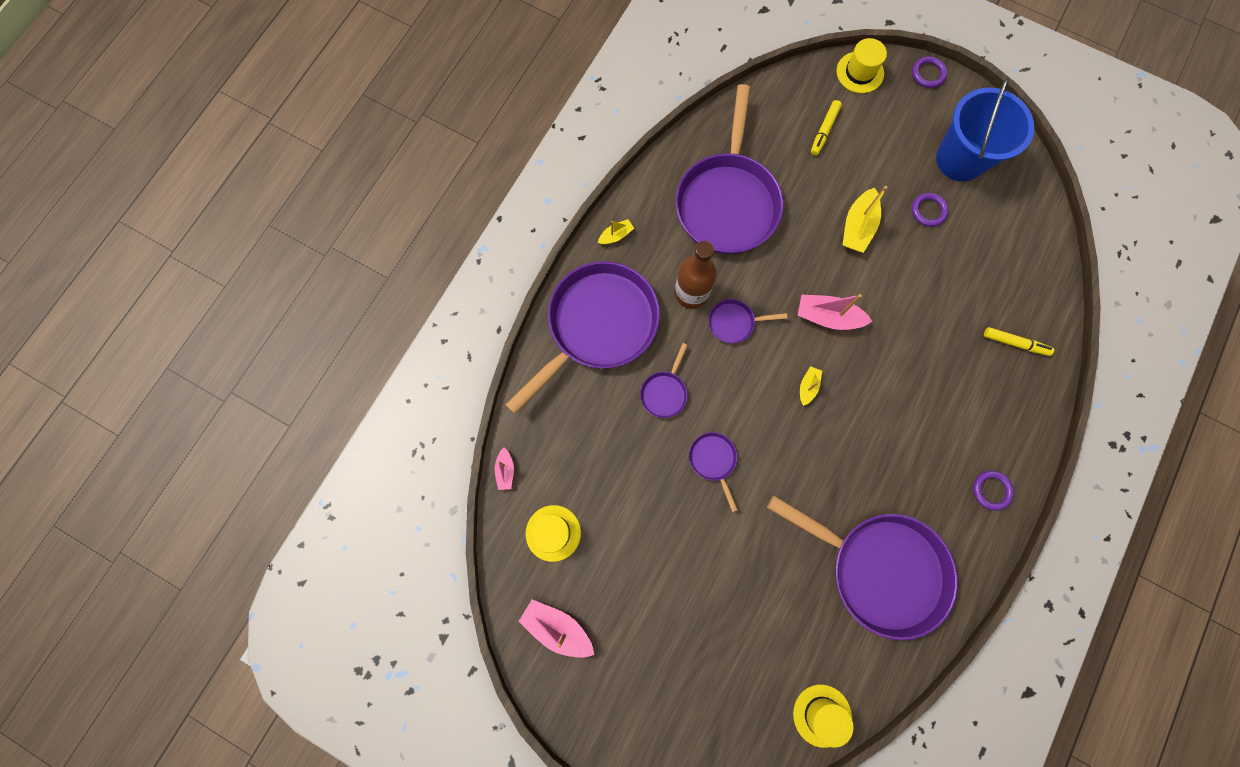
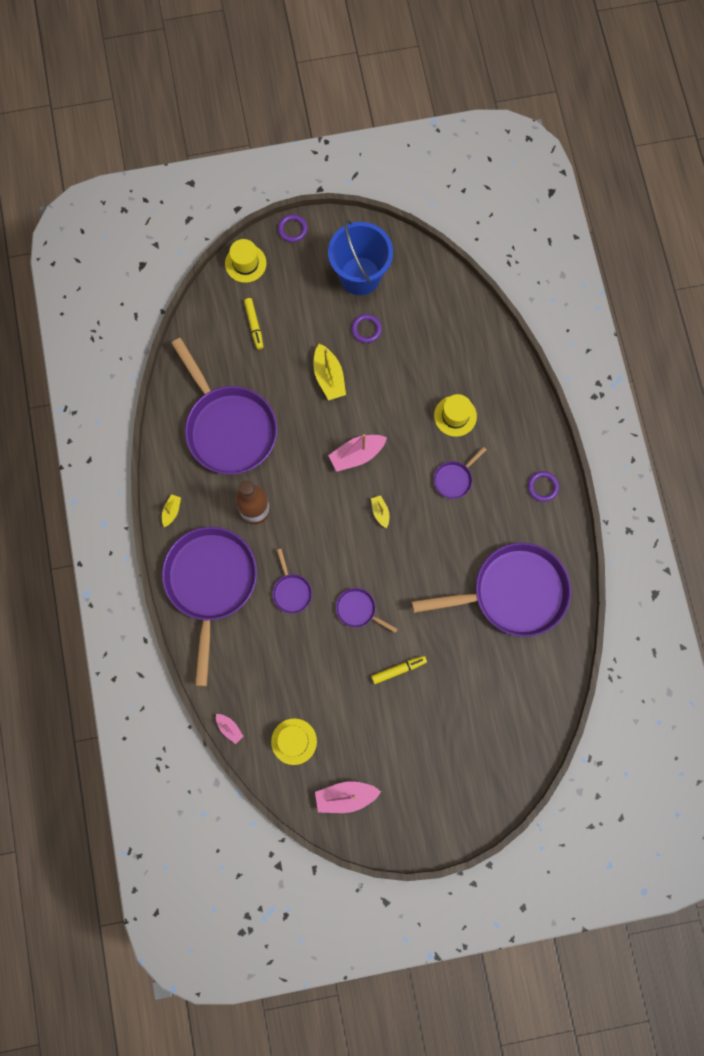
camera: 40 degrees left, 0 degrees up
(734, 322) = (299, 508): purple pan -> purple pan (454, 479)
(822, 715) = (546, 710): yellow hat -> yellow hat (455, 416)
(1015, 343) = (487, 378): yellow marker -> yellow marker (398, 670)

